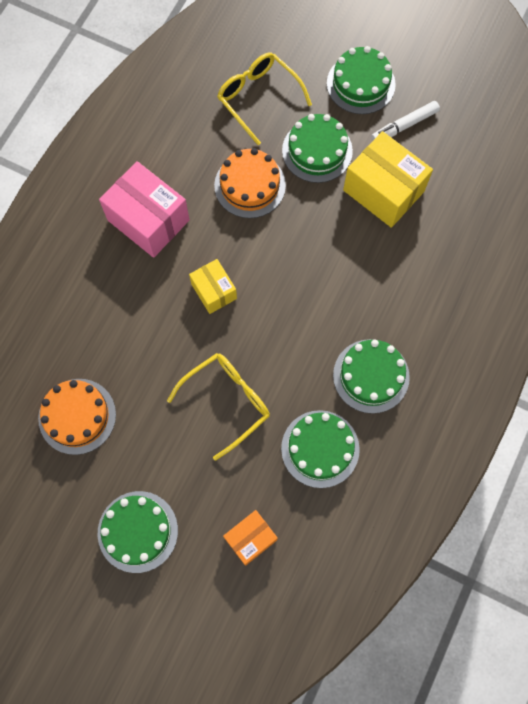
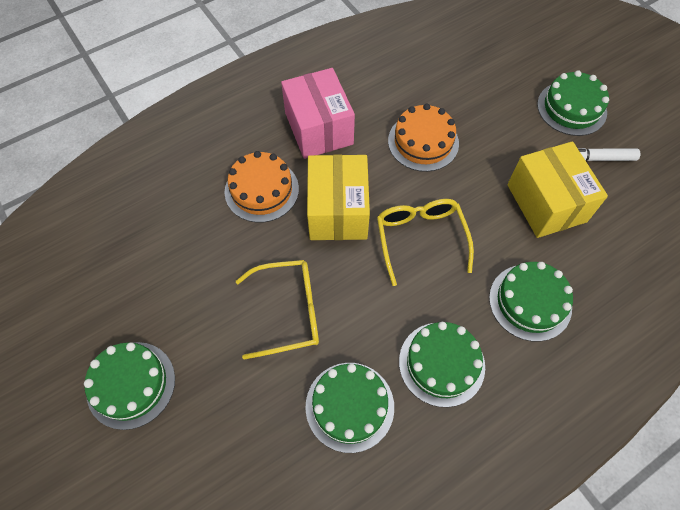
camera: 30 degrees right, 10 degrees down
(77, 416) = (152, 252): orange cake -> orange cake (261, 190)
(214, 291) = (338, 211): yellow box -> yellow box, size x1.74
(250, 539) = (227, 456): orange box -> none
(259, 98) = (471, 80): yellow glasses -> yellow glasses (420, 239)
(317, 151) = (500, 142): green cake -> green cake (530, 302)

